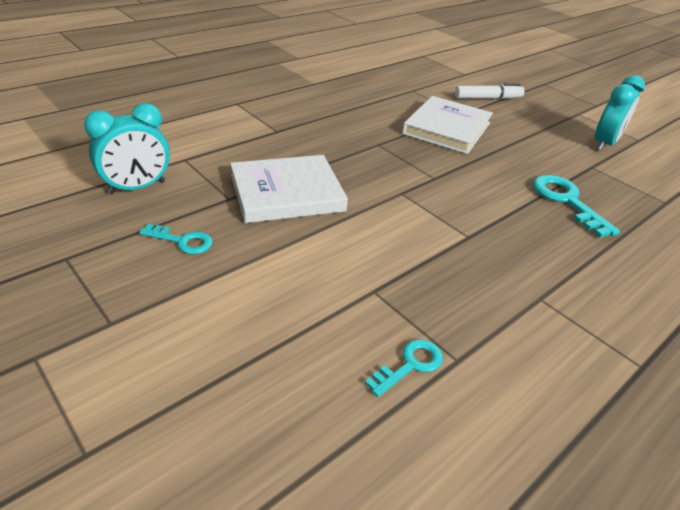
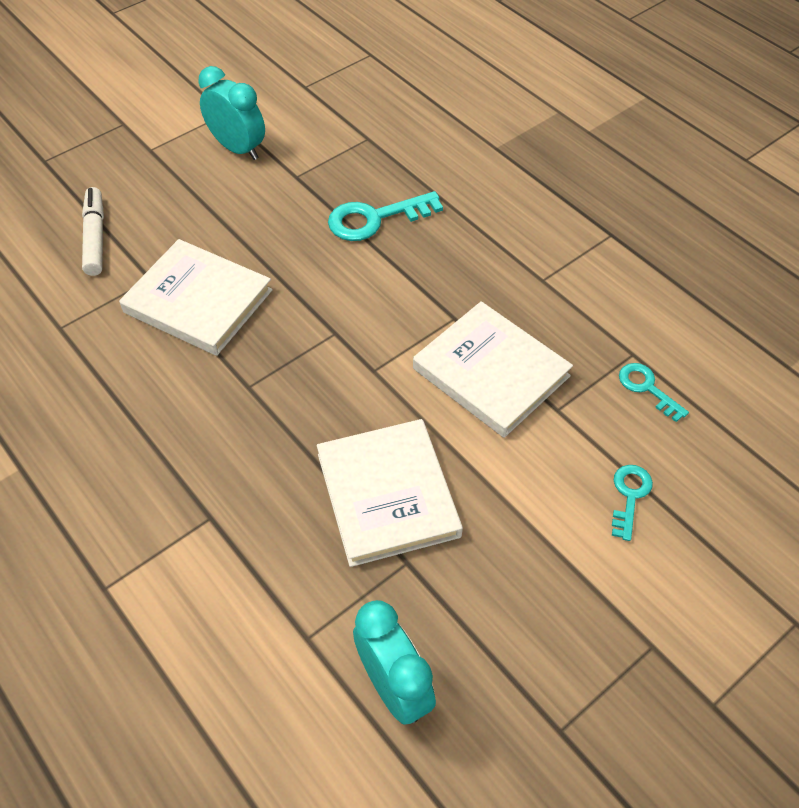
camera: 85 degrees left, 15 degrees up
(182, 241) = (506, 602): turquoise key -> turquoise key (629, 496)
(411, 252) = (491, 372): none -> white book

